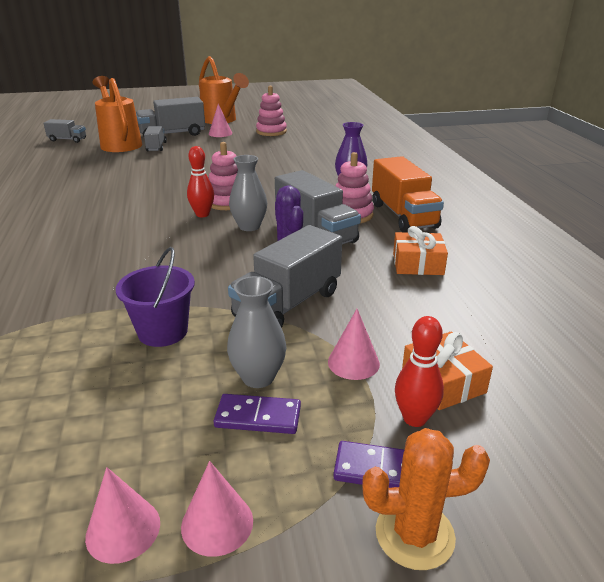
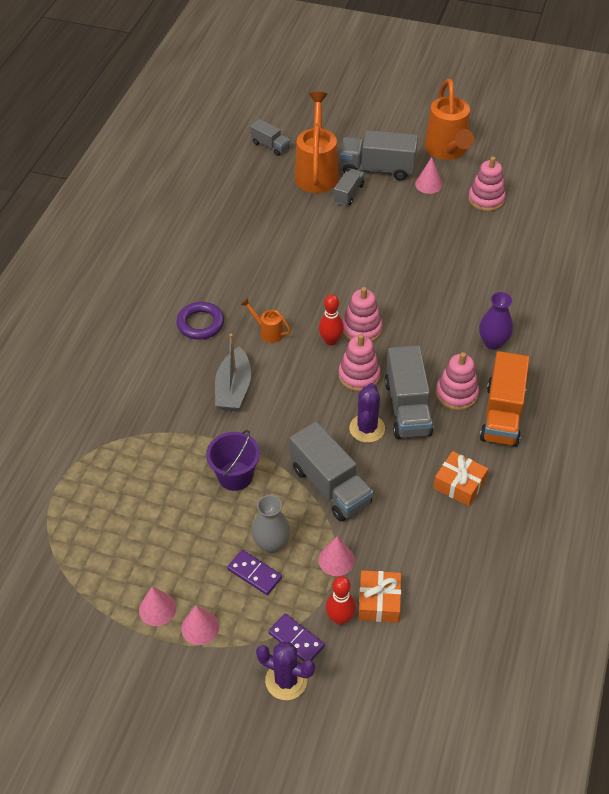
camera: 30 degrees right, 20 degrees up
(48, 235) = (200, 323): none -> purple ring
(115, 267) = (233, 388): none -> grey boat
(131, 224) = (268, 332): none -> orange watering can
(249, 226) = (359, 375): grey vase -> pink stacking toy
(288, 304) = (330, 486): grey truck -> grey truck turned 105 degrees counterclockwise
(414, 534) = (286, 680): orange cactus -> purple cactus

